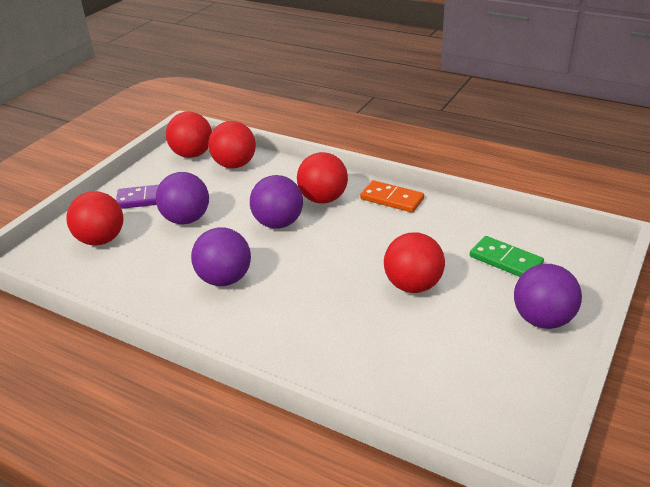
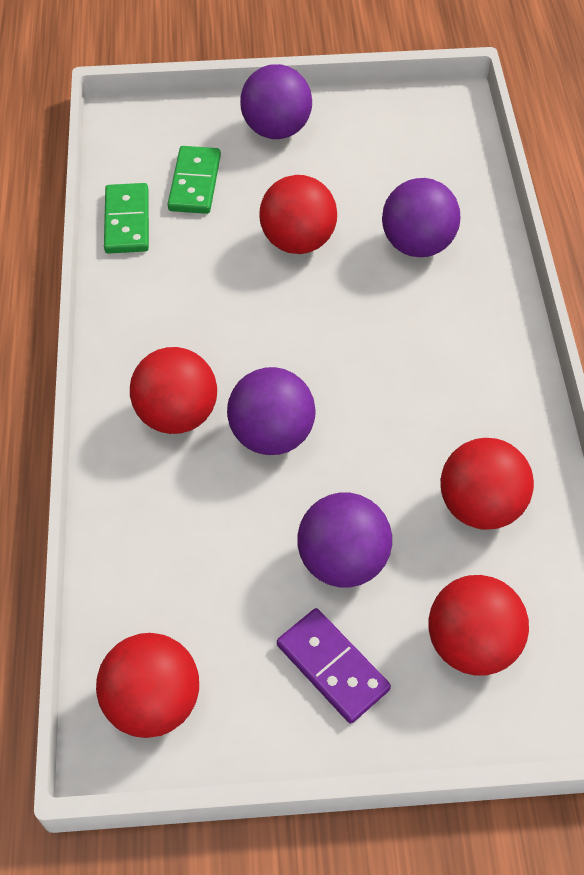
camera: 125 degrees left, 20 degrees up
(224, 279) = (425, 423): purple ball -> purple ball (417, 244)
(234, 165) = (149, 601): red ball -> red ball (480, 506)
(392, 199) = (128, 336): orange domino -> none
(487, 223) = (127, 221): none -> green domino

